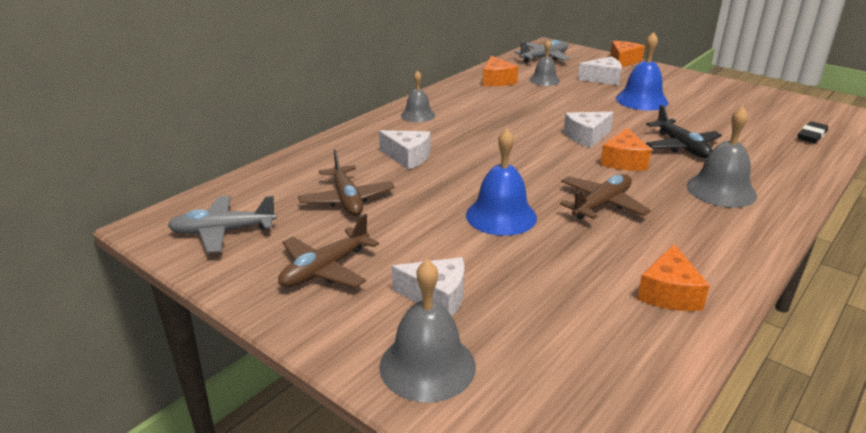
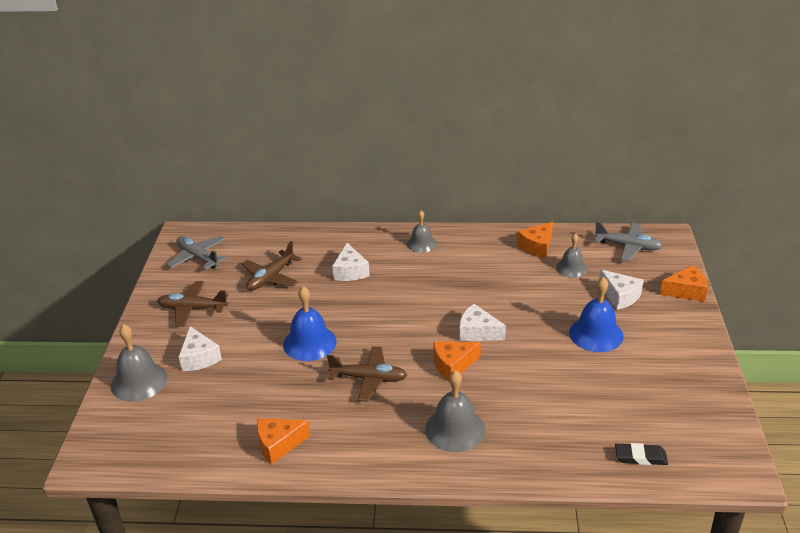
camera: 55 degrees right, 5 degrees up
(681, 147) = (517, 386): black plane -> none

